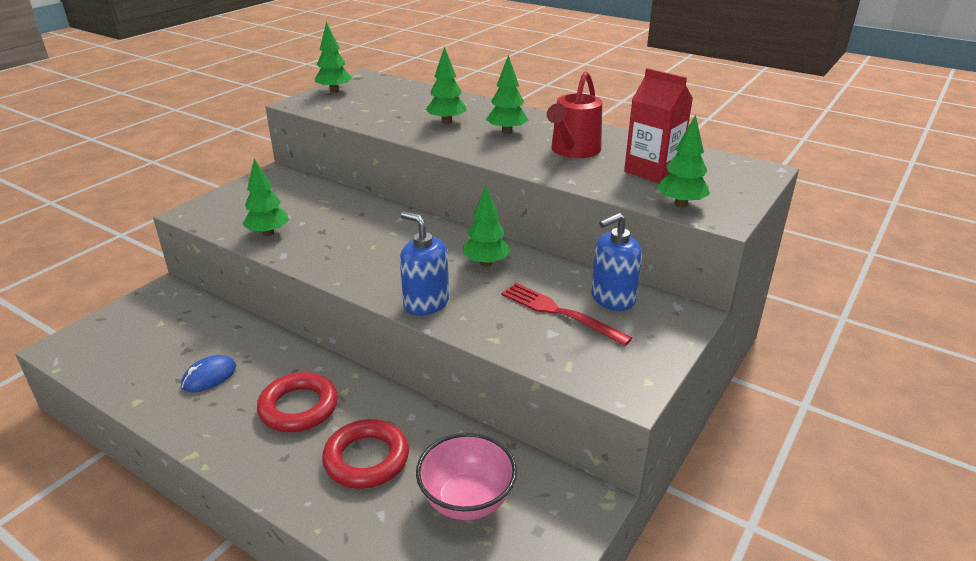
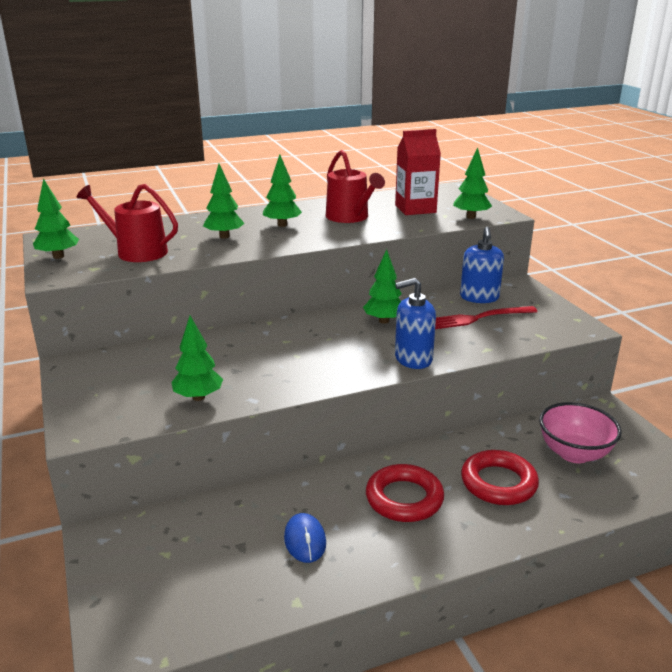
camera: 55 degrees left, 5 degrees down
(374, 107) = (136, 251): none -> red watering can

